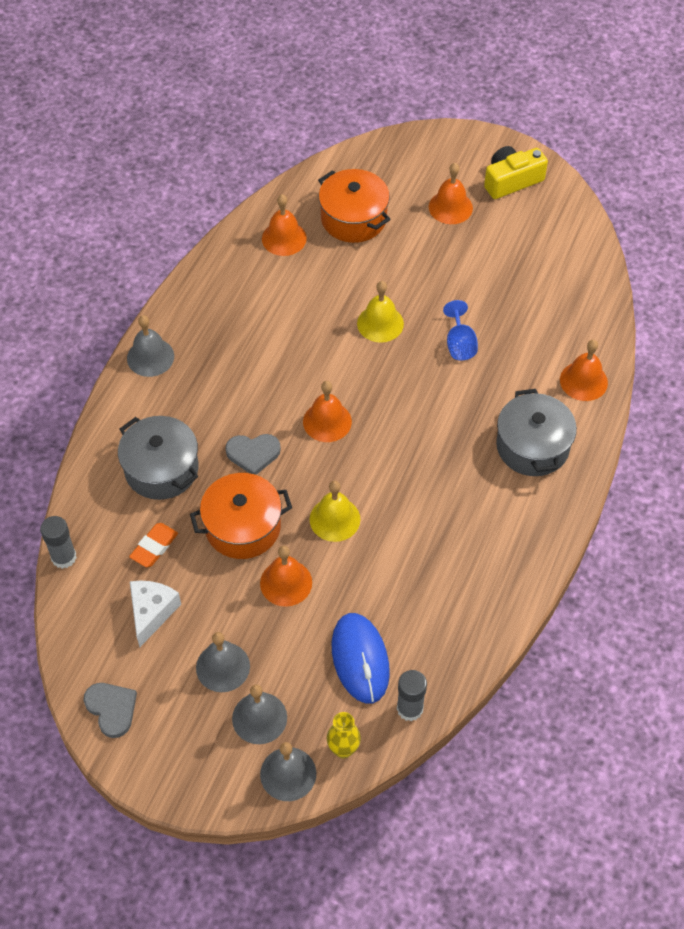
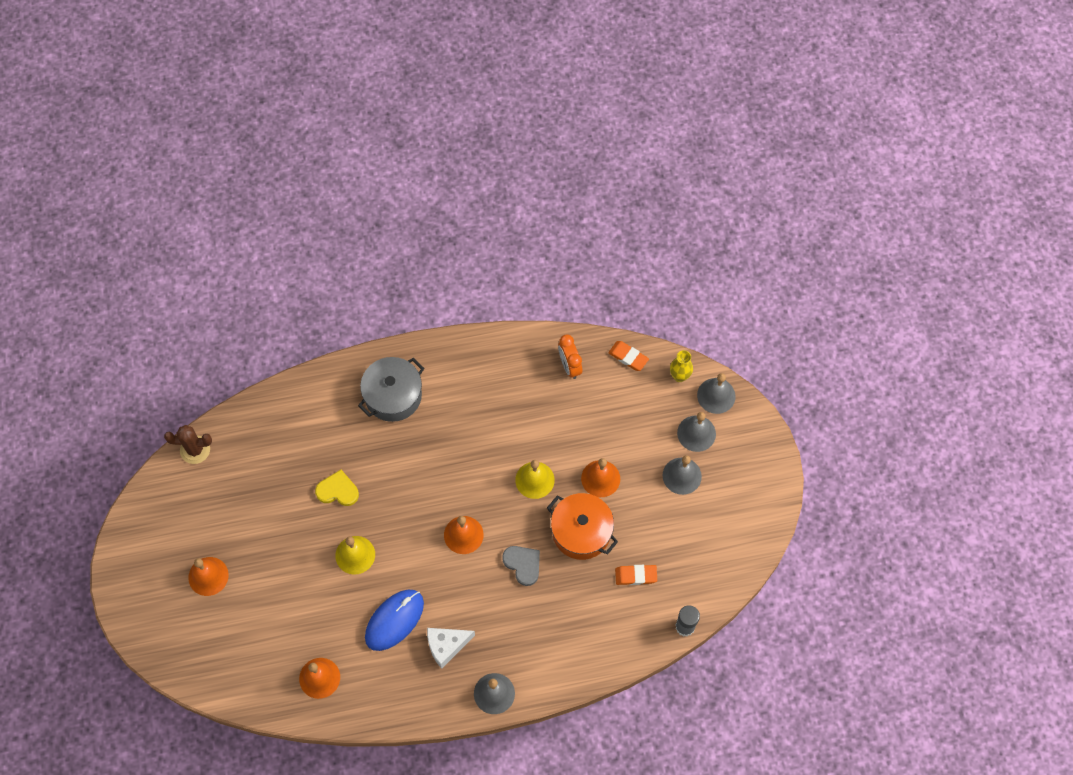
camera: 125 degrees left, 10 degrees up
(111, 709) = (755, 519): grey heart -> none
(152, 612) = (680, 543): white cheese -> white cheese (446, 646)
(161, 469) = (577, 615): grey pot -> none
(353, 218) = (266, 640): orange pot -> none
(360, 659) = (618, 403): blue mouse -> blue mouse (394, 620)
(410, 708) = (628, 357): grey glue stick -> orange eraser
(444, 638) = (569, 366): none -> orange clock
(460, 344) = (338, 490): blue goblet -> yellow heart
(511, 181) = (151, 548): yellow camera -> none
(583, 381) = (316, 394): orange bell -> none
(592, 256) = (195, 450): none -> brown cactus

